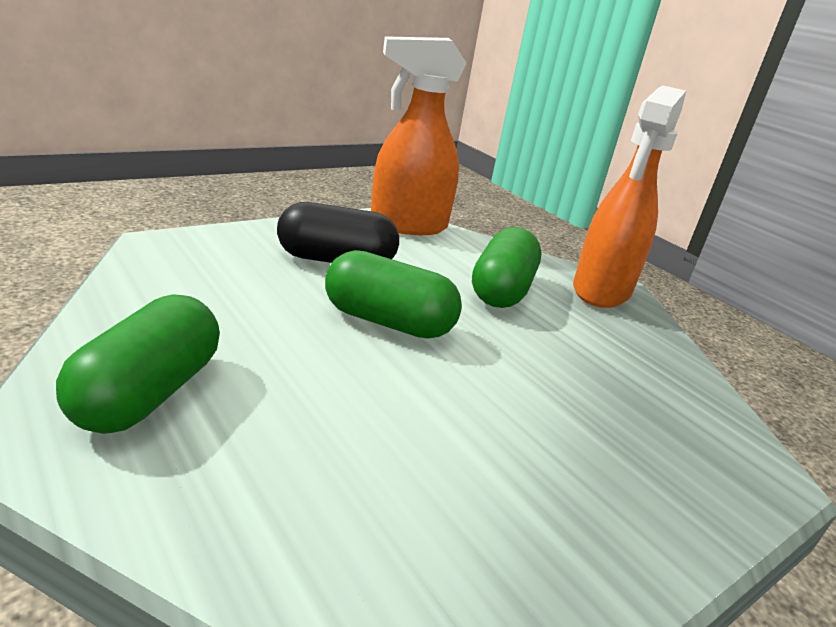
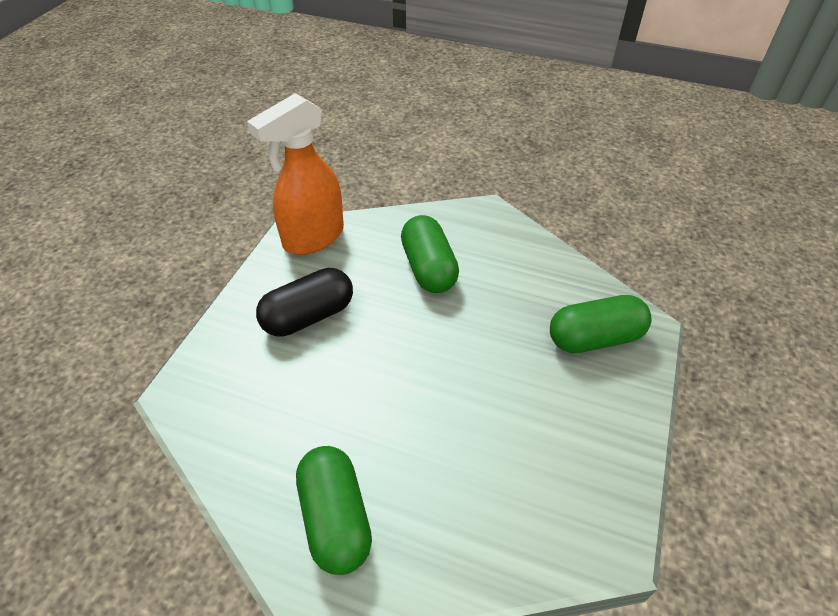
camera: 30 degrees left, 20 degrees up
(388, 322) = (395, 353): green capsule -> green capsule (595, 338)
(601, 291) = (481, 224): orange spray bottle -> none

